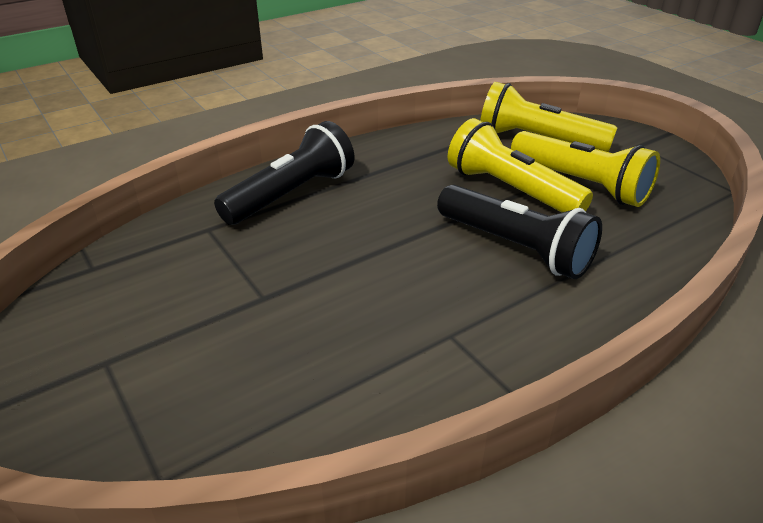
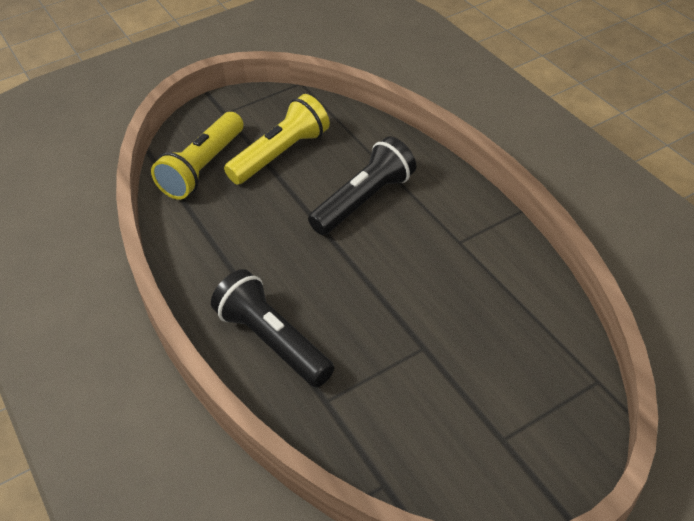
camera: 85 degrees left, 10 degrees up
(511, 190) = (284, 194): yellow flashlight -> none

